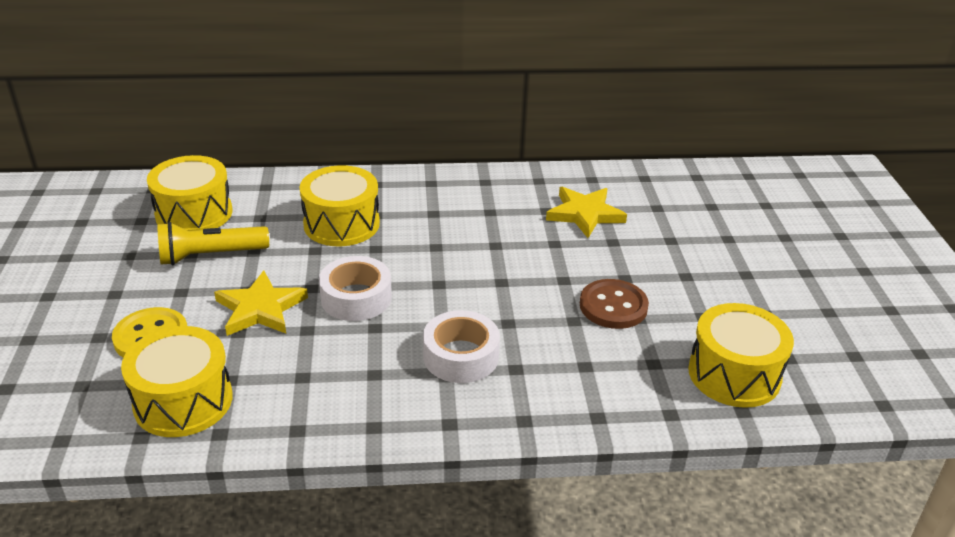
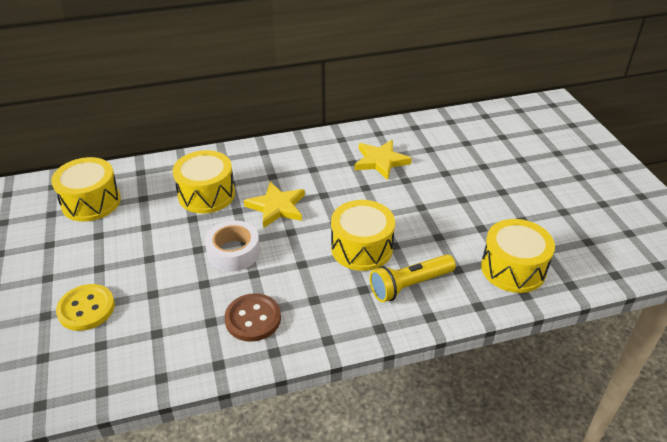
camera: 10 degrees left, 5 degrees up
(183, 401) = (126, 356): yellow drum -> yellow drum (361, 248)
(210, 255) = (114, 235): yellow flashlight -> yellow flashlight (409, 285)
(260, 309) = (164, 272): yellow star -> yellow star (277, 207)
(461, 356) = (322, 286): white tape -> none
(613, 306) = (418, 230): brown button -> brown button (253, 319)

